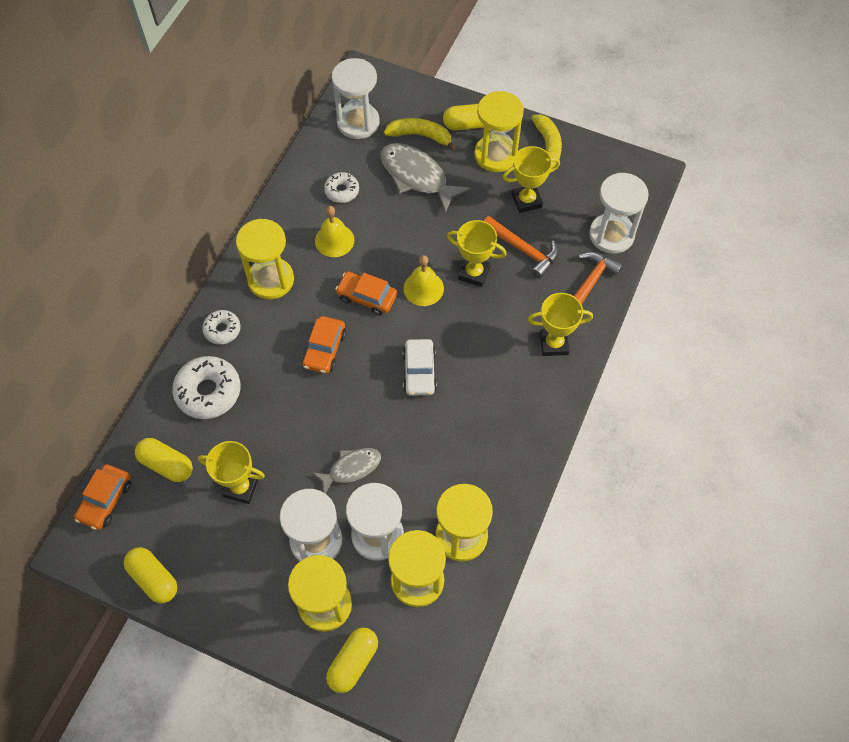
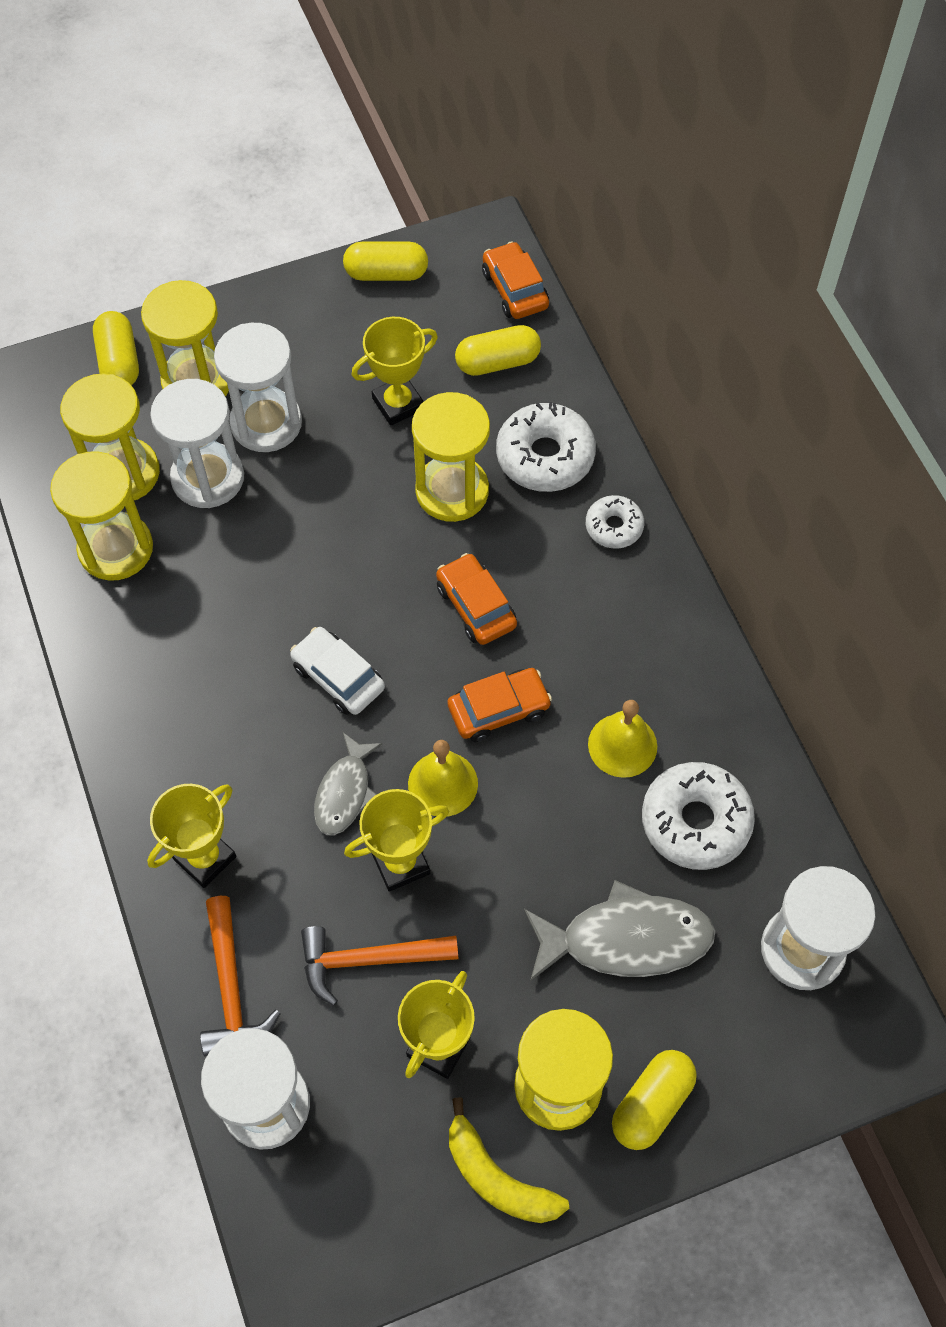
camera: 135 degrees right, 0 degrees up
(271, 280) = (634, 628): yellow hourglass -> yellow hourglass (452, 491)
(342, 191) = (695, 821): white donut -> white donut, size x1.73
(351, 468) = (304, 514): grey fish -> grey fish (345, 792)
(420, 136) = (695, 1013): yellow banana -> none

